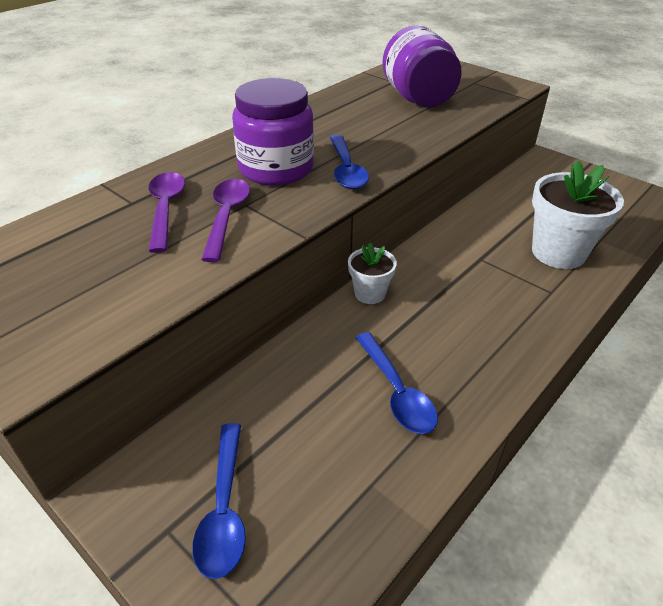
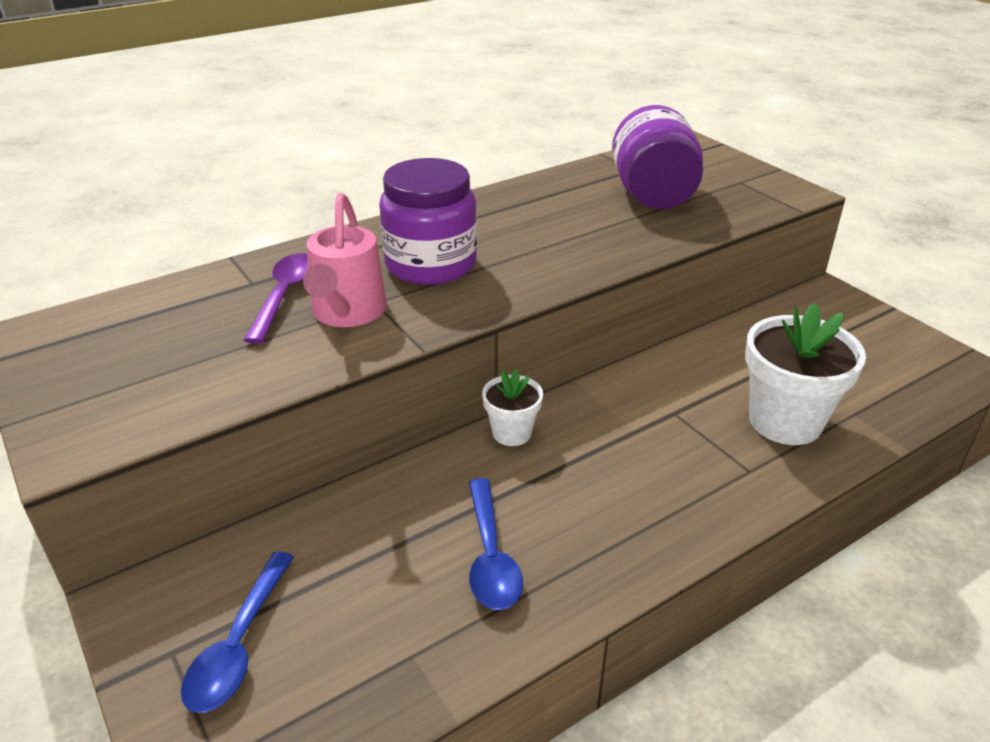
camera: 15 degrees right, 5 degrees down
(227, 217) = (347, 314): purple spoon -> pink watering can
(346, 170) = (513, 276): blue spoon -> none

